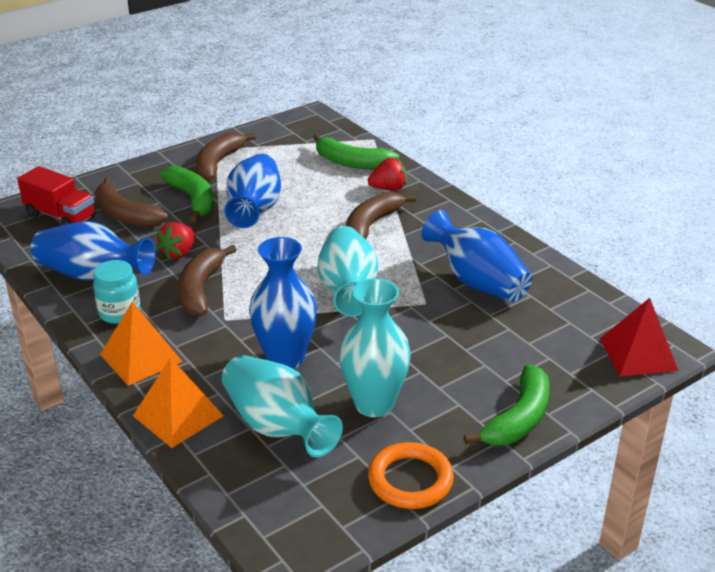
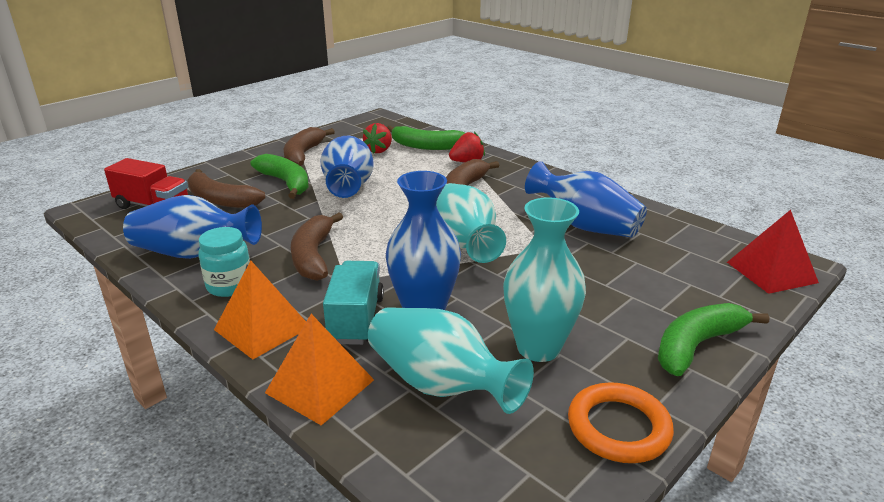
camera: 10 degrees left, 5 degrees down
(179, 253) = (282, 227): red strawberry -> red strawberry (379, 150)
(223, 359) = (356, 320): none -> turquoise truck
(518, 419) = (697, 345): green banana -> green banana turned 150 degrees counterclockwise

